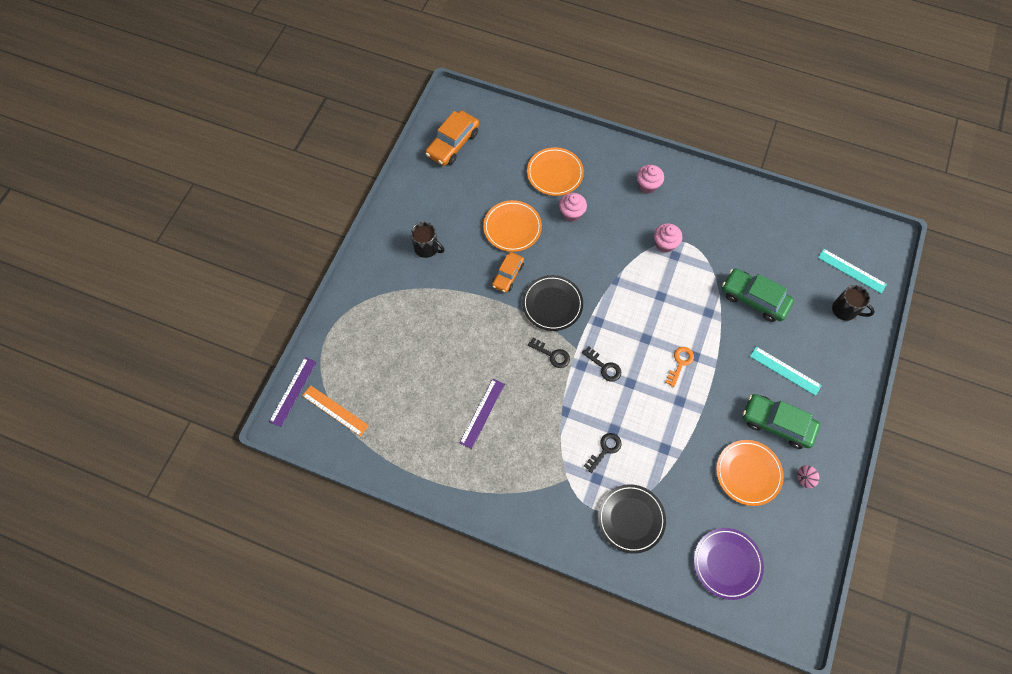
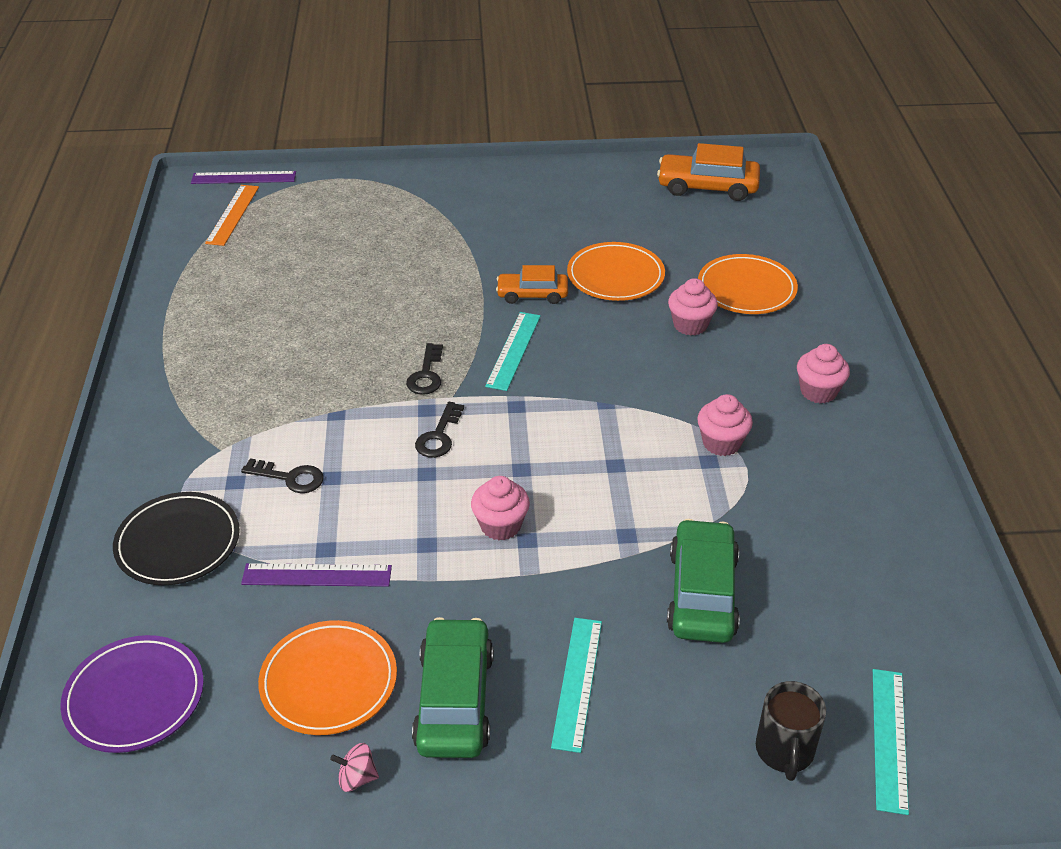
camera: 65 degrees right, 25 degrees down
(427, 248) = (521, 214): black mug -> none
(482, 413) = (291, 335): purple ruler -> purple ruler (317, 575)
(552, 304) = (514, 350): black plate -> turquoise ruler
(680, 363) = (500, 525): orange key -> pink cupcake
(805, 478) = (357, 778): pink spinning top -> pink spinning top turned 45 degrees counterclockwise

